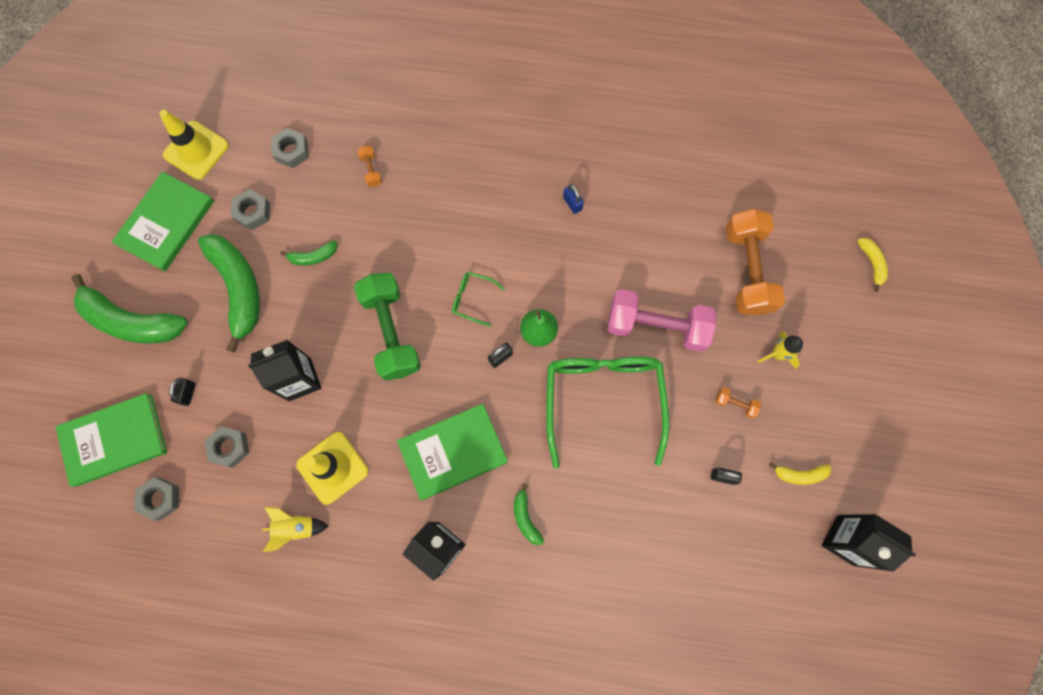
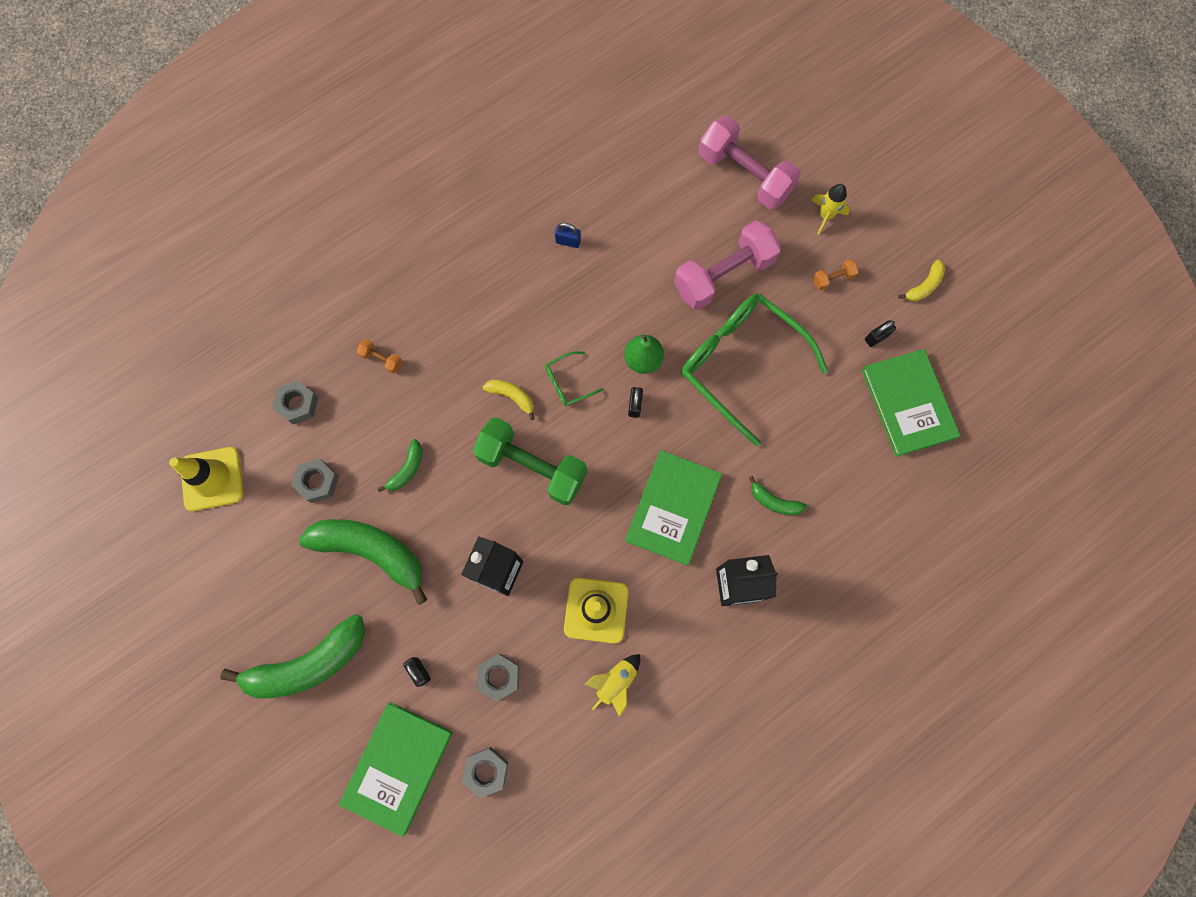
camera: 45 degrees left, 0 degrees up
(166, 223) = (251, 560): green book -> green book (908, 403)
(747, 270) = (744, 175): orange dumbbell -> pink dumbbell
(845, 540) = (996, 302): black carton -> none
(871, 263) = (823, 92): yellow banana -> yellow banana (512, 397)

